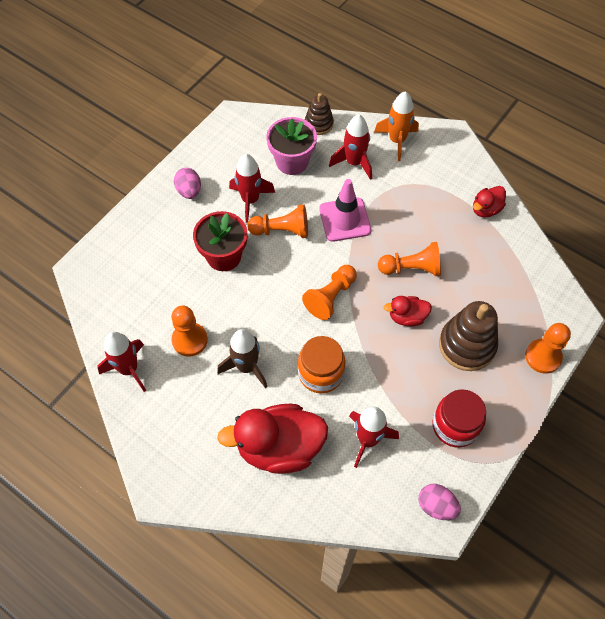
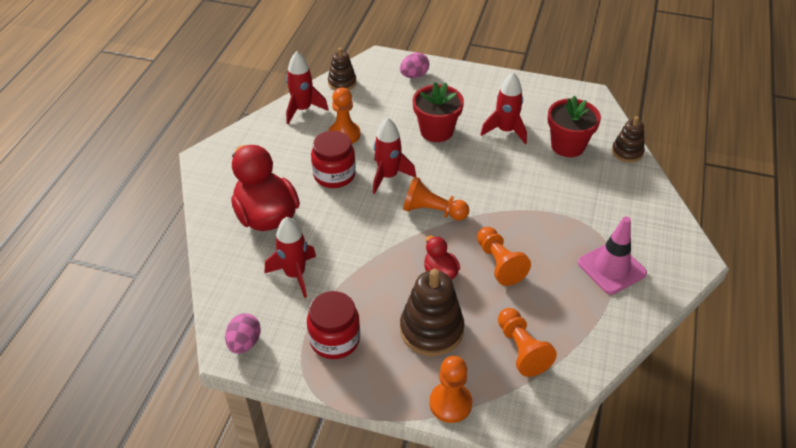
camera: 70 degrees right, 15 degrees down
(103, 317) = (342, 83): none -> brown stacking toy
(189, 191) = (490, 92): pink egg -> pink egg (414, 75)
(246, 367) = (334, 175): brown rocket -> red jar
(282, 230) = (486, 159): orange pawn -> orange pawn (521, 349)
(292, 162) = (567, 146): pink flower pot -> red flower pot
(321, 373) = (349, 225): orange jar -> none
(345, 219) = (526, 199): pink traffic cone -> pink traffic cone (611, 268)
(354, 163) = (599, 189): red rocket -> red rocket (388, 176)
(397, 141) = (651, 215): orange rocket -> none
(486, 209) = (614, 310): red duck -> none

